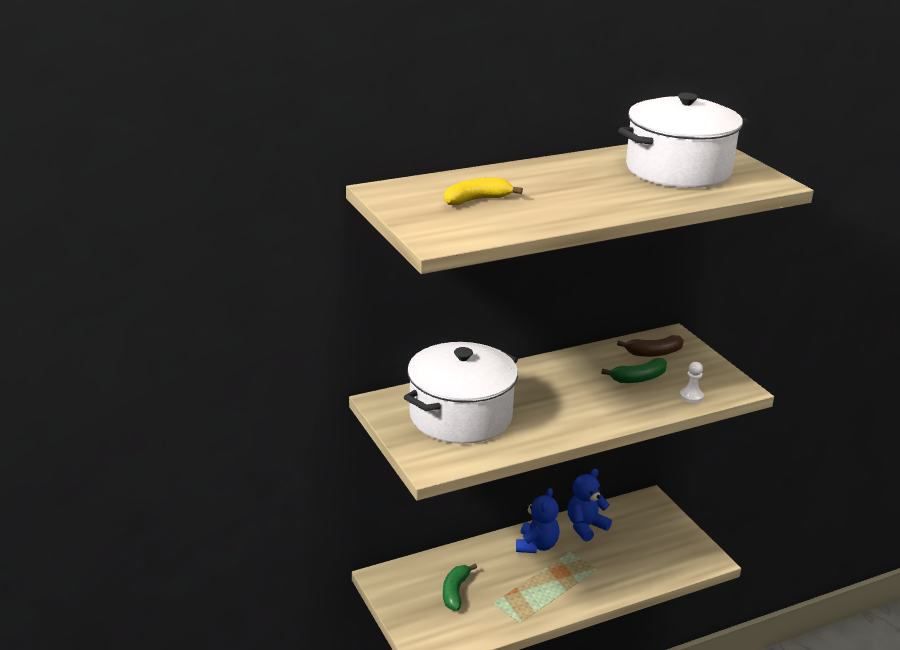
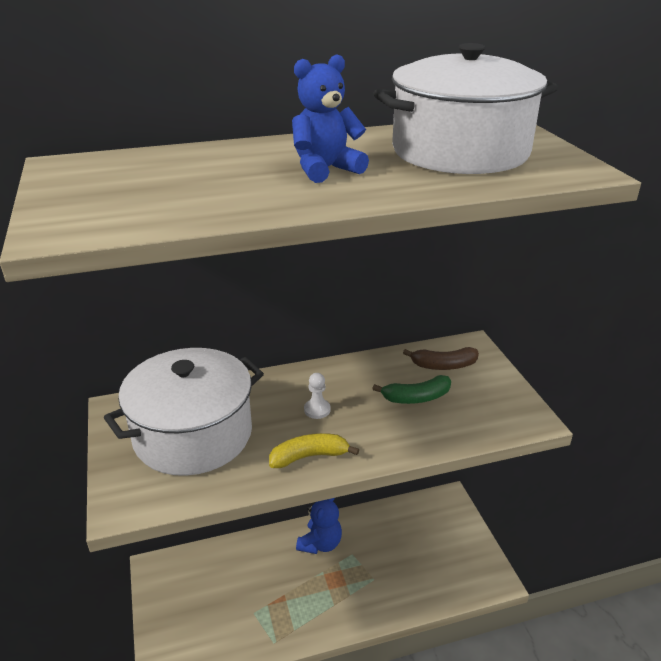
camera: 10 degrees right, 5 degrees up
(455, 592) = (220, 594): green banana -> none
(476, 200) = (166, 180): yellow banana -> yellow banana (309, 456)
(585, 527) = (376, 525): blue teddy bear -> blue teddy bear (325, 169)
(691, 396) = (471, 427): white pawn -> white pawn (317, 410)

